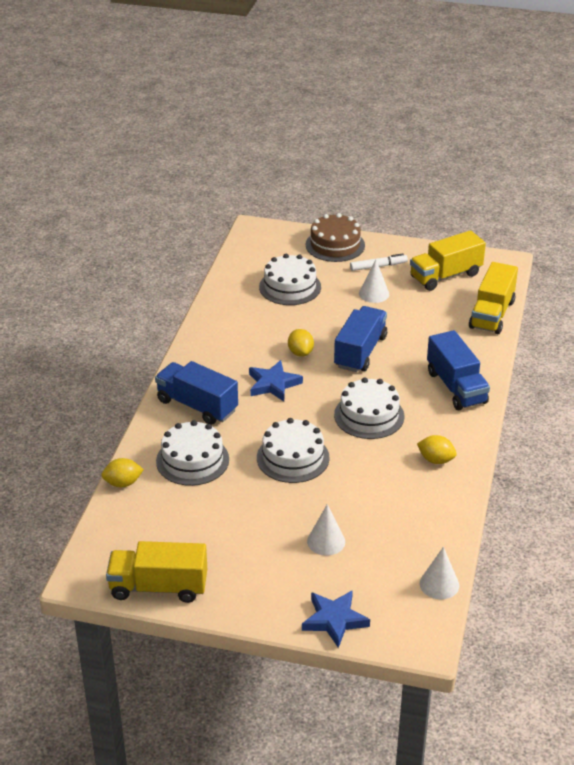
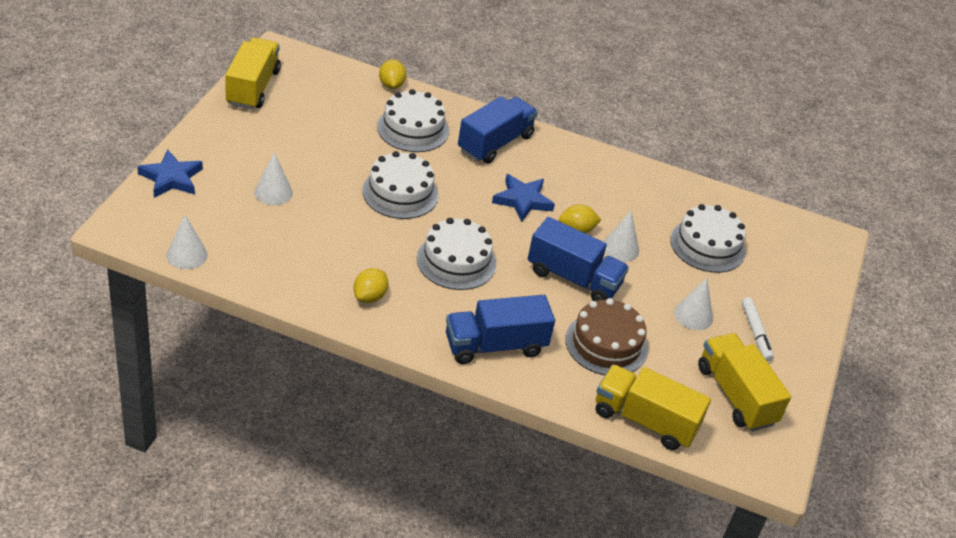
camera: 90 degrees right, 5 degrees up
(313, 329) = (620, 248): none -> white cone
(335, 245) = (803, 302): brown cake -> brown cake (606, 344)

